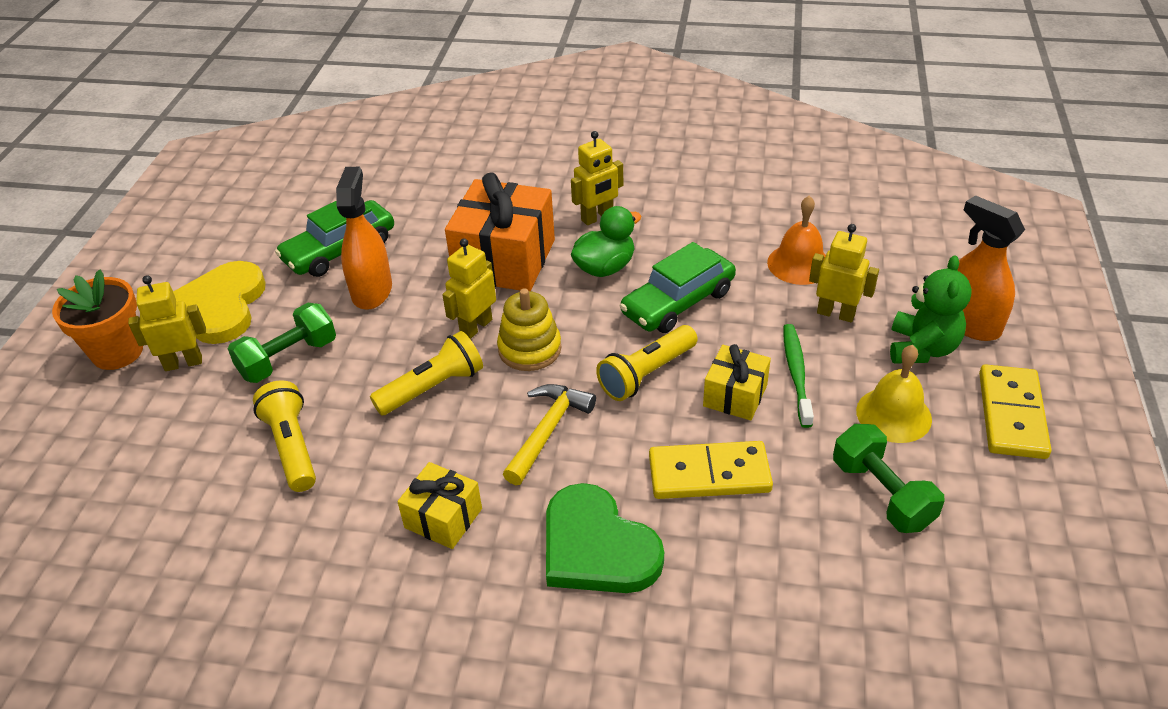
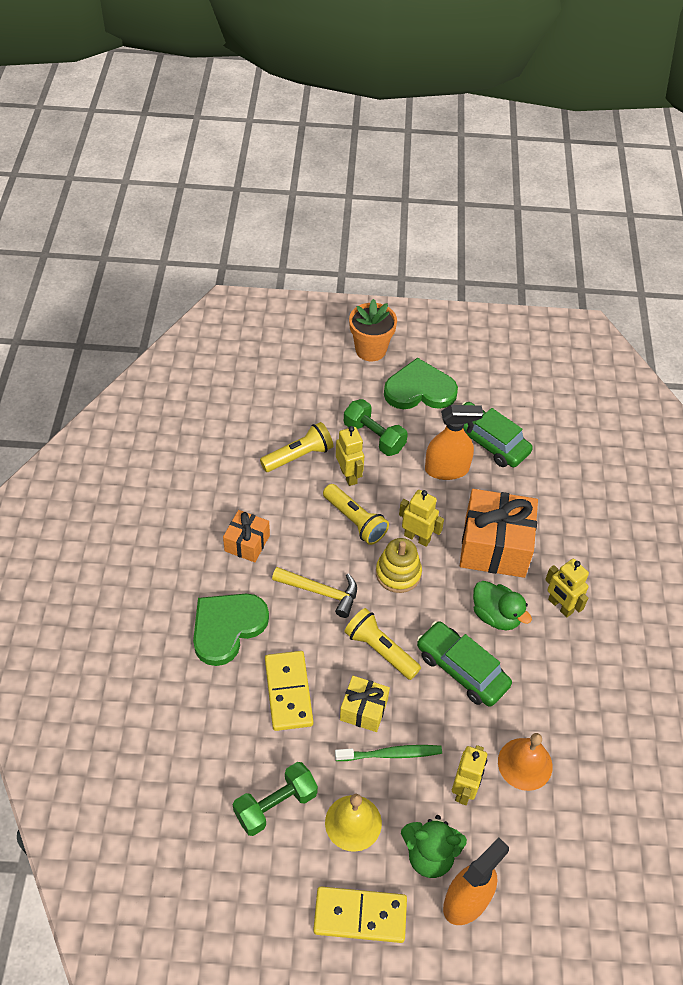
camera: 80 degrees right, 10 degrees up
(183, 363) = (365, 384): yellow robot -> yellow robot (349, 475)
(222, 306) = (419, 390): yellow heart -> green heart
(443, 518) = (247, 543): yellow gift -> orange gift

